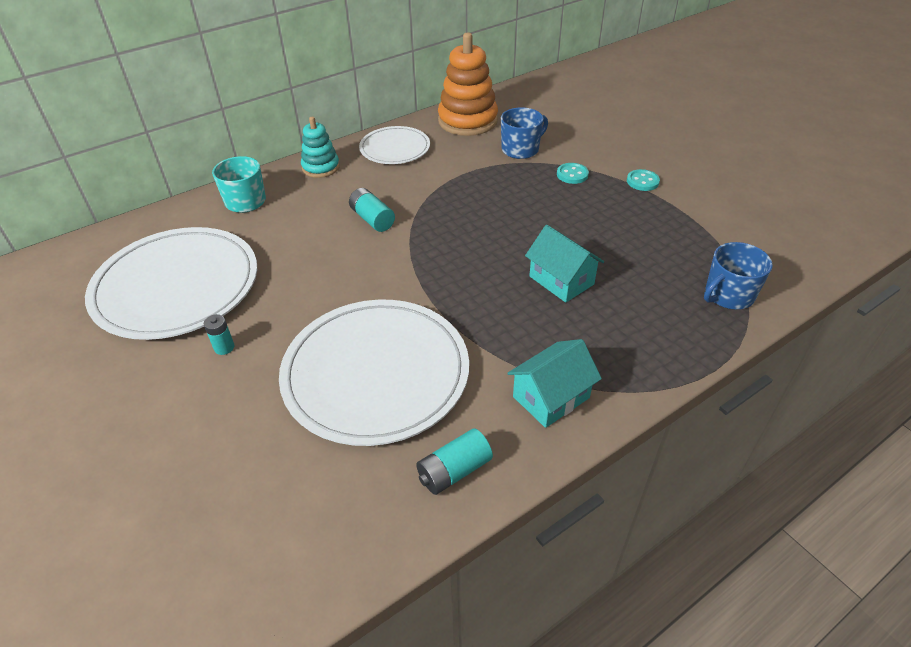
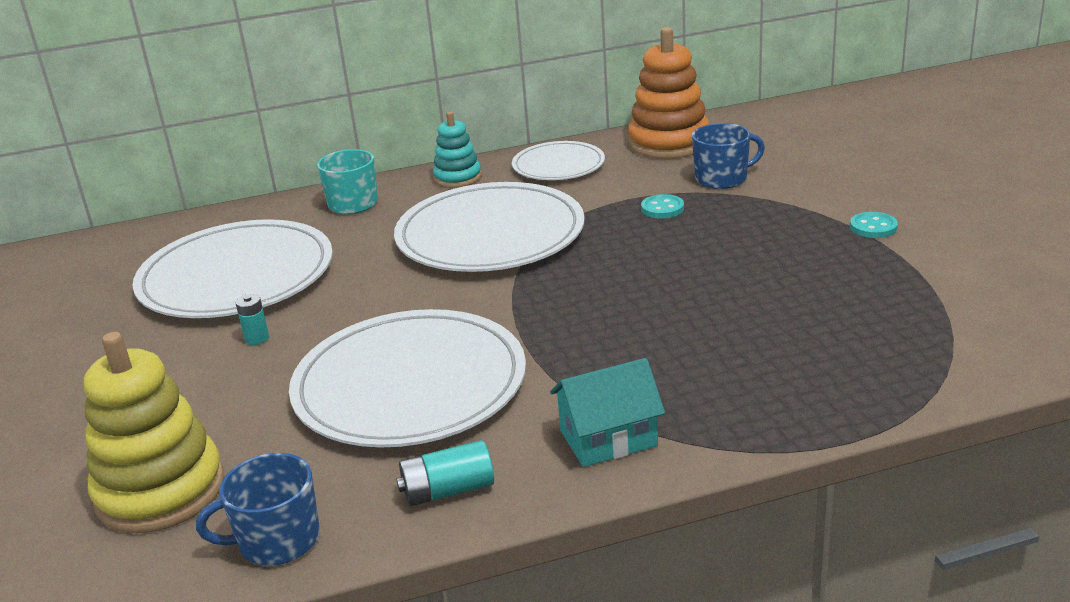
camera: 20 degrees right, 15 degrees down
(210, 522) = (160, 491): none -> yellow stacking toy
(372, 219) = (490, 235): turquoise battery -> white plate
(561, 280) = (693, 322): turquoise house -> none
(572, 174) = (776, 211): turquoise button -> turquoise button (662, 208)
(728, 295) = (920, 364): blue mug -> blue mug (277, 541)

